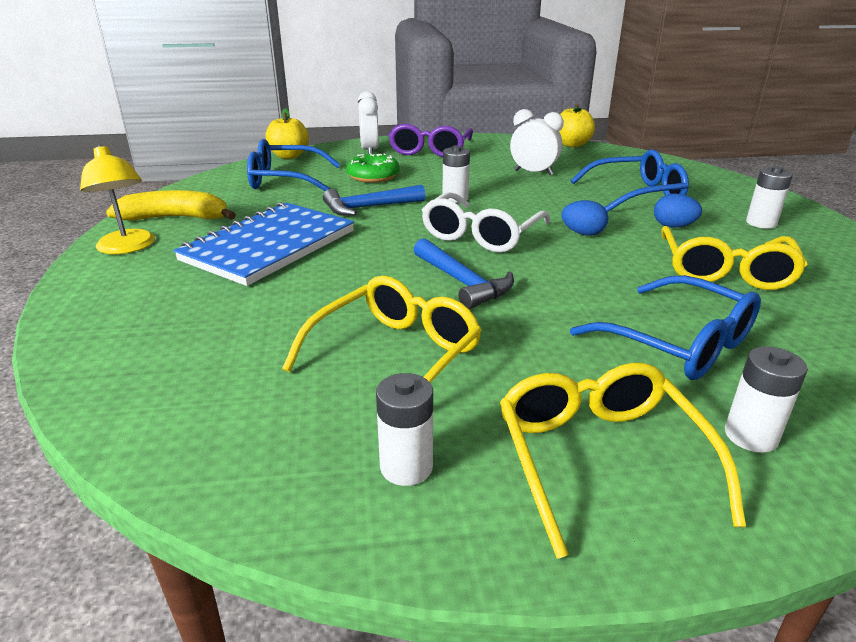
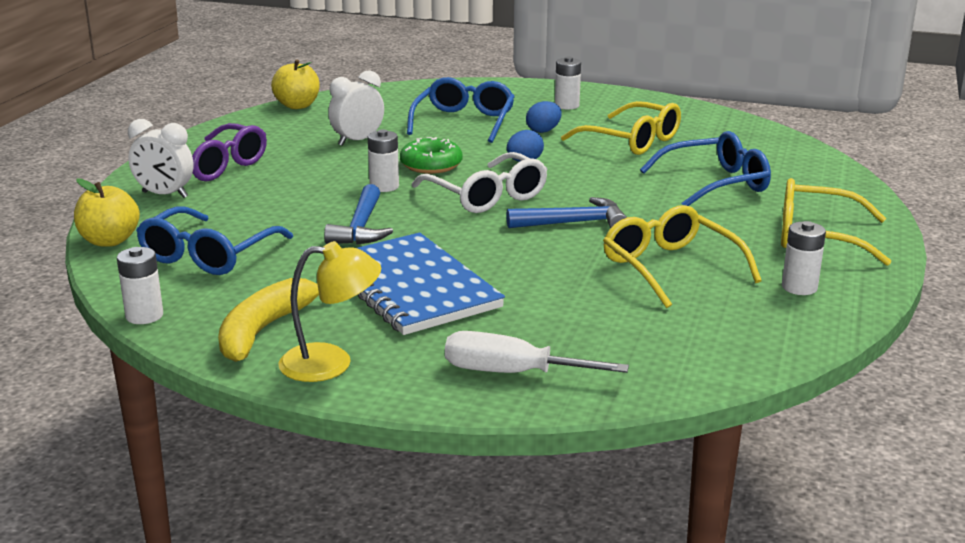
camera: 65 degrees left, 5 degrees down
(118, 316) = (511, 373): none -> white screwdriver
(373, 176) = (263, 209): green donut -> green donut (431, 165)
(750, 436) = (816, 197): white battery -> white battery (144, 316)

